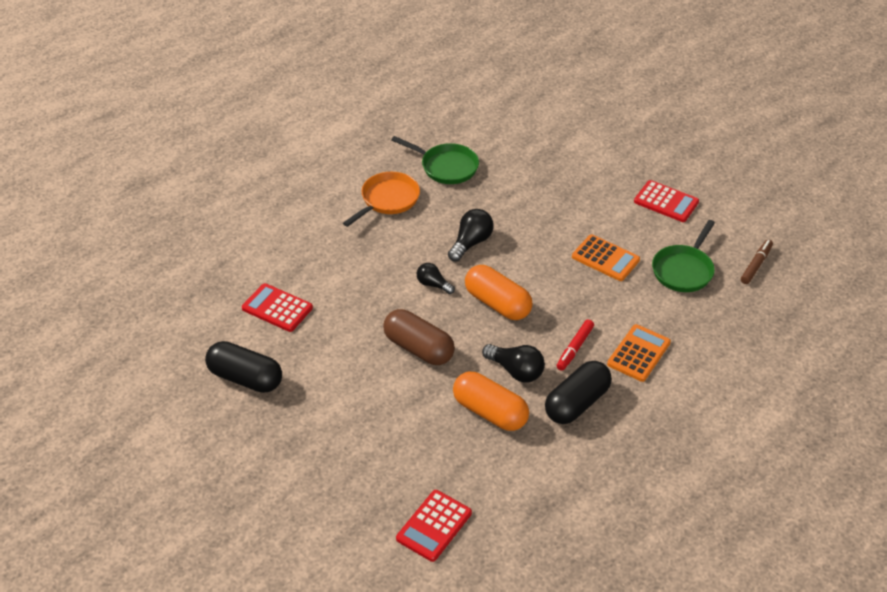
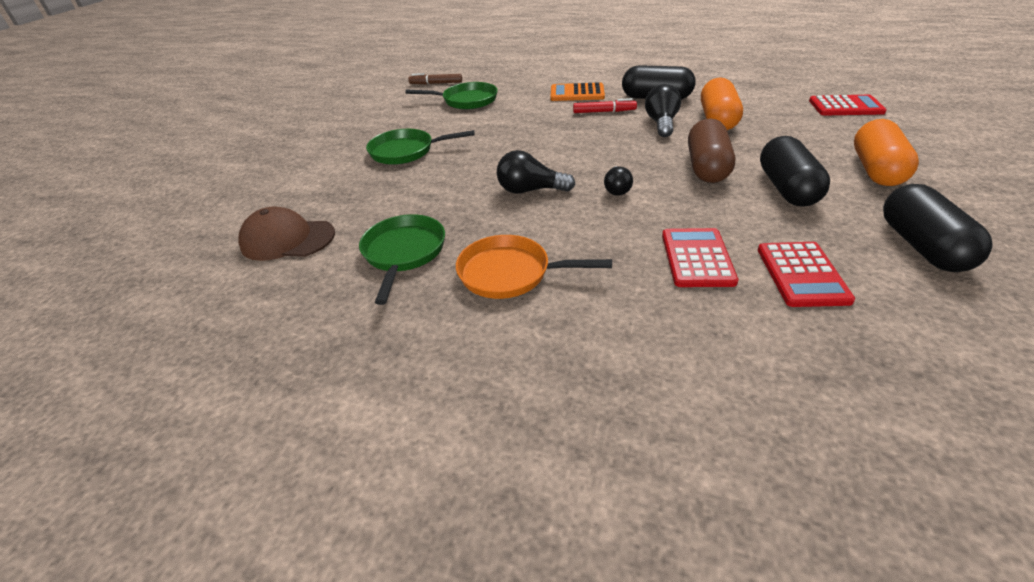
camera: 115 degrees left, 5 degrees down
(353, 369) = (787, 188): none -> black capsule
(497, 303) = (598, 152): orange capsule -> orange capsule (876, 170)
(505, 126) = (287, 239): none -> brown cap
(593, 202) = (406, 151): none -> green pan
(605, 258) = (483, 127): orange calculator -> none
(666, 202) = (381, 124): red calculator -> red calculator (697, 258)

